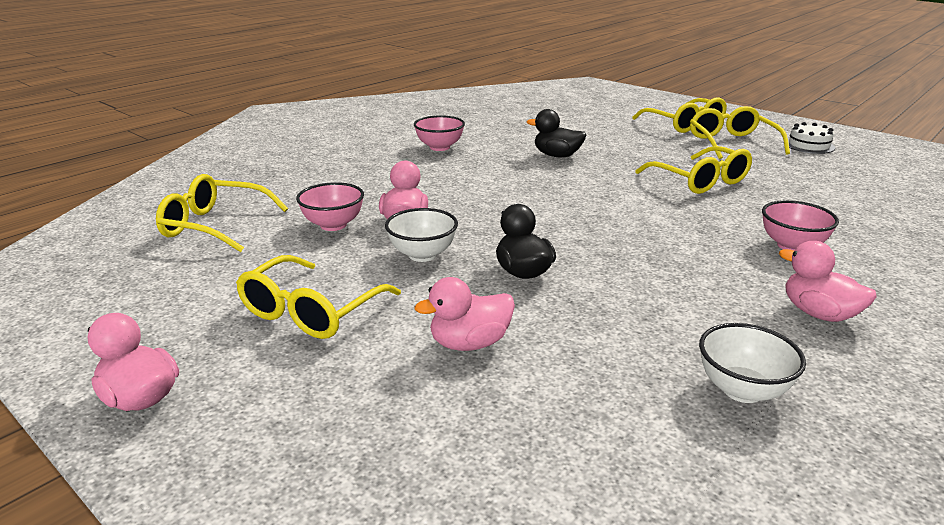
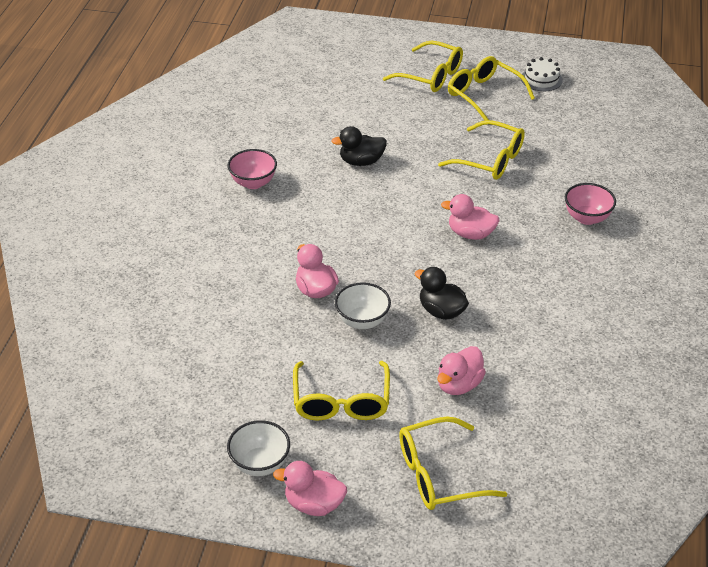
camera: 30 degrees left, 15 degrees up
(214, 225) = (176, 352): yellow glasses -> yellow glasses (438, 474)
(333, 225) = (267, 316): pink bowl -> none
(742, 390) = (618, 355): white bowl -> white bowl (260, 464)
(819, 314) = (629, 279): pink duck -> pink duck (470, 234)

